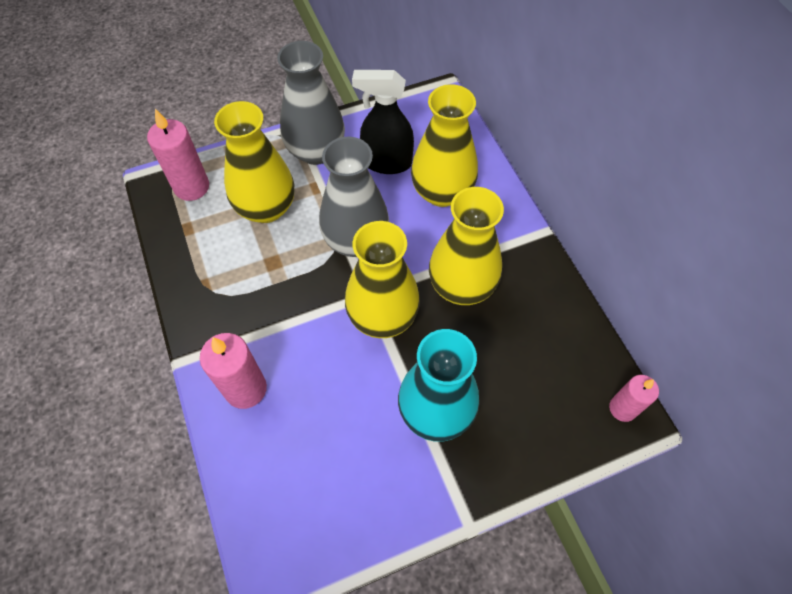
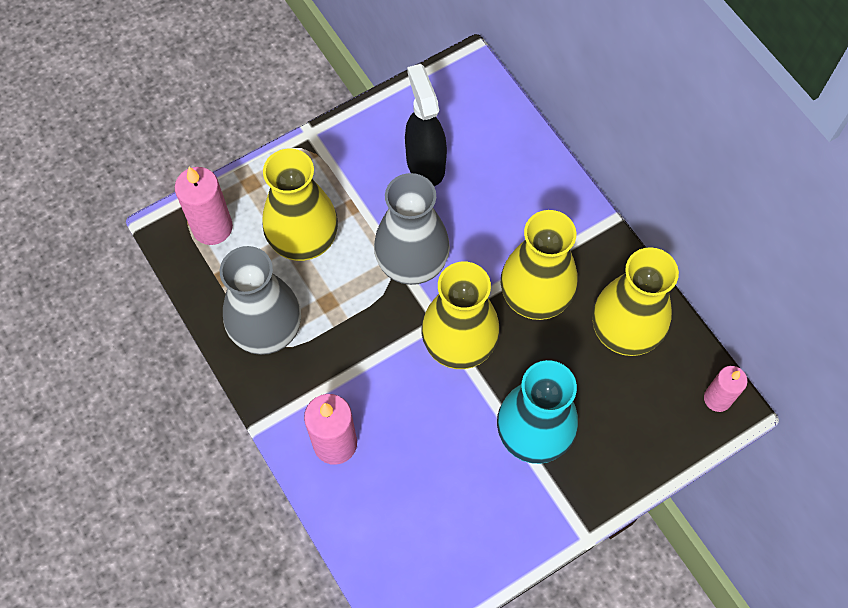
camera: 10 degrees left, 5 degrees up
(316, 151) = (342, 161): grey vase -> grey vase (267, 329)
(386, 163) = (425, 163): black spray bottle -> black spray bottle turned 75 degrees clockwise
(442, 192) = (494, 190): yellow vase -> yellow vase (624, 331)

